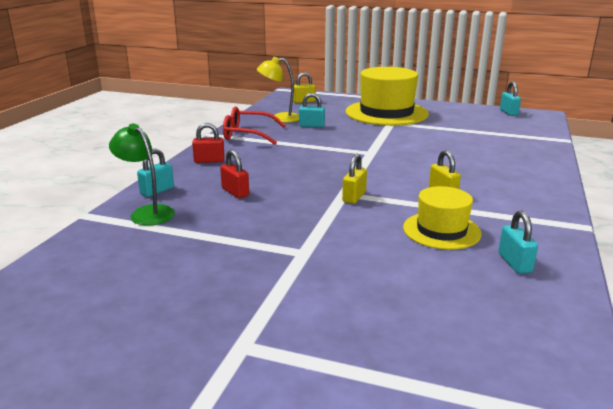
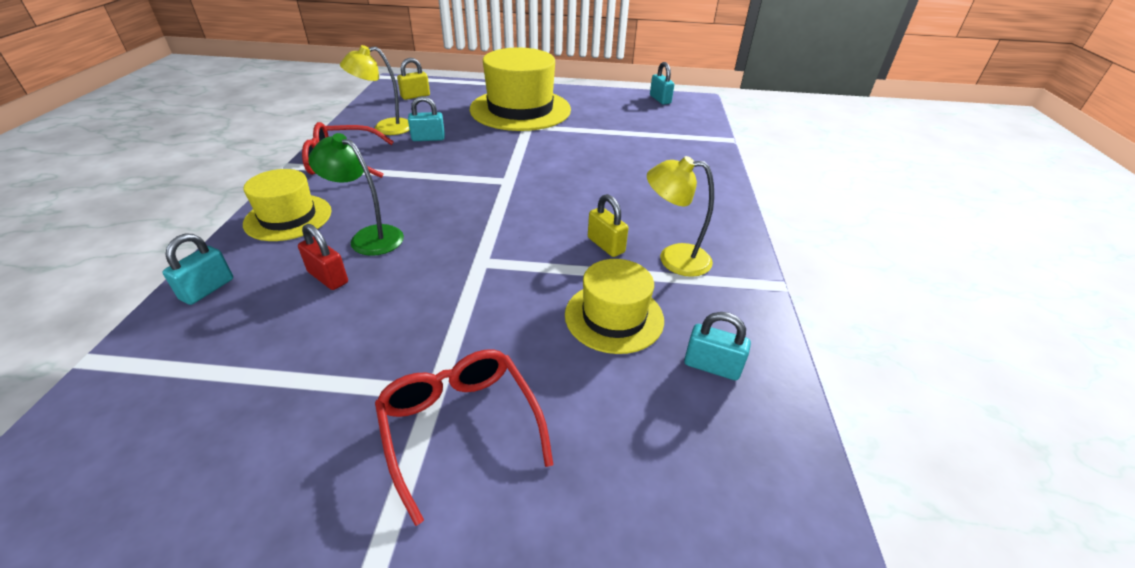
camera: 15 degrees left, 15 degrees up
(147, 212) = (190, 339): green lamp -> green lamp (368, 237)
(209, 161) = (288, 217): red padlock -> yellow hat
(319, 270) = (460, 427): none -> red glasses
(354, 197) = (495, 267): yellow padlock -> none
(497, 204) = (673, 258): none -> yellow lamp
(514, 263) = (712, 366): turquoise padlock -> turquoise padlock turned 45 degrees counterclockwise

